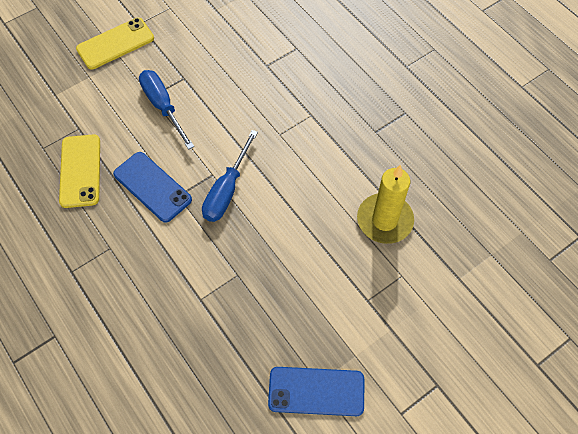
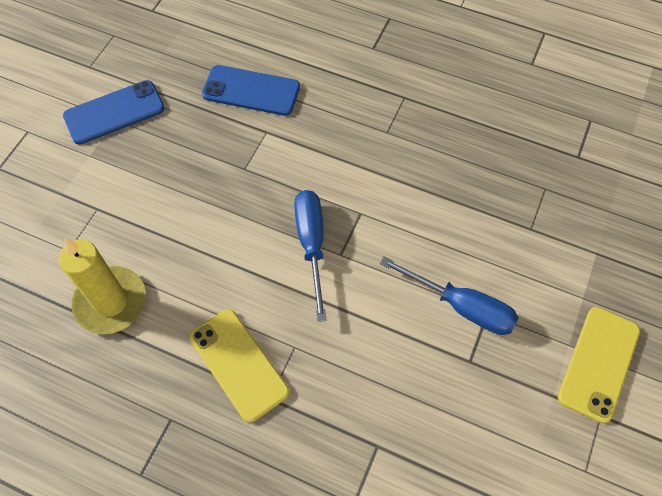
camera: 150 degrees right, 0 degrees up
(80, 171) = (483, 185): yellow phone -> yellow phone (238, 364)
(152, 187) = (394, 208): blue phone -> blue phone (251, 91)

